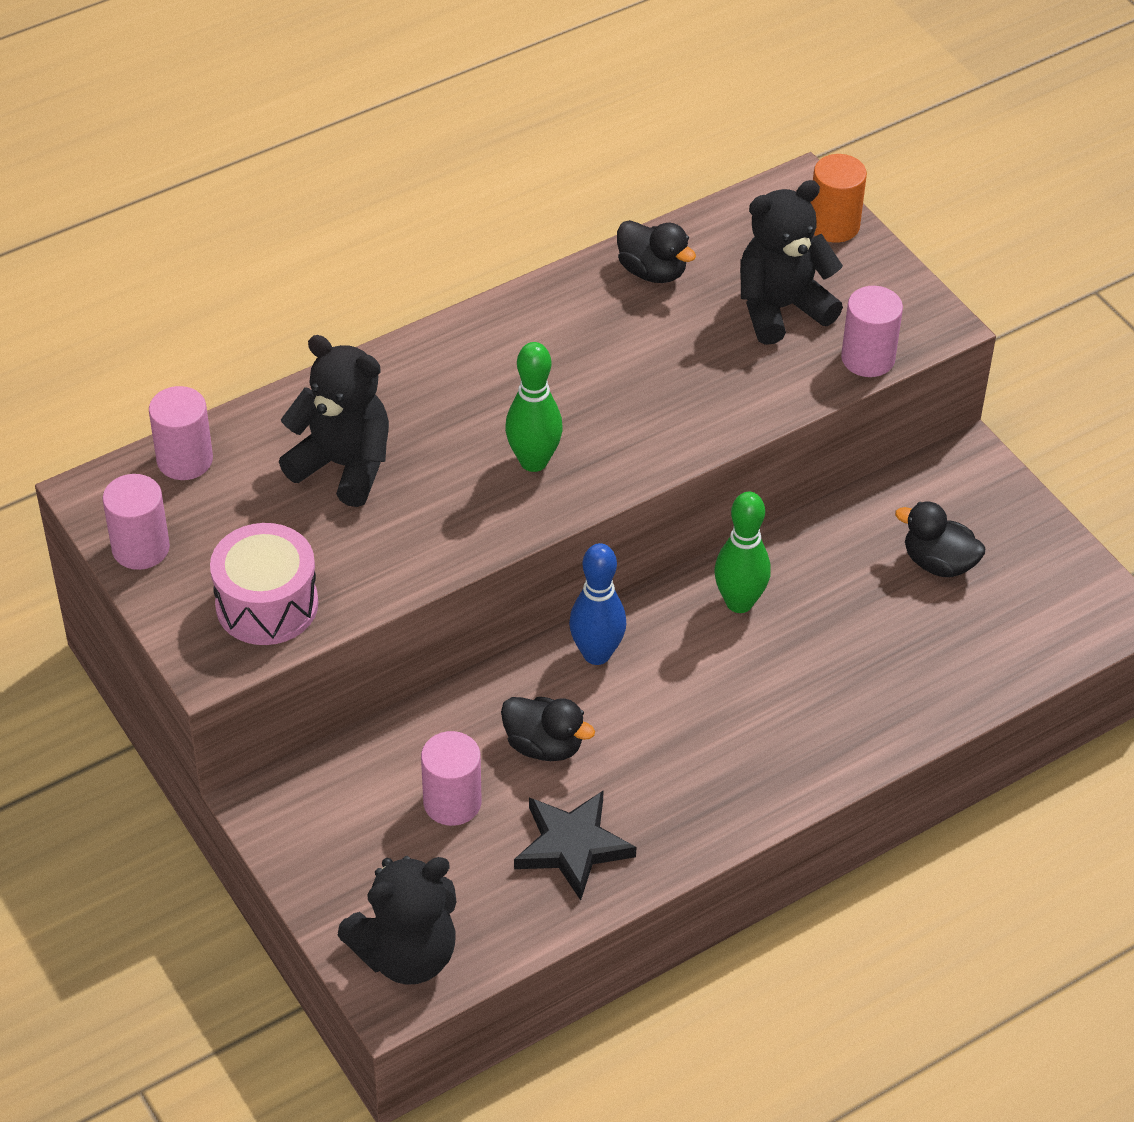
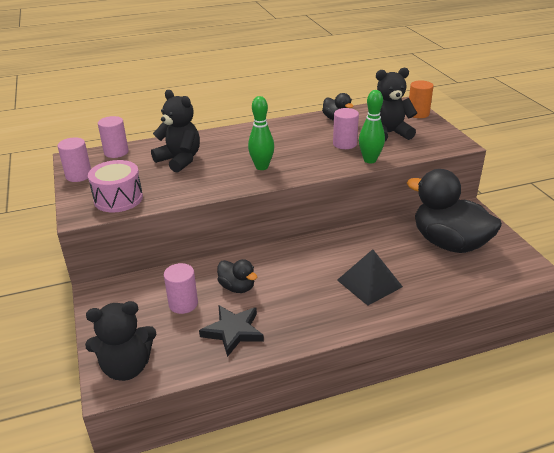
camera: 15 degrees right, 15 degrees down
(596, 654) = (276, 256): blue bowling pin -> none
(739, 602) = (349, 246): green bowling pin -> green bowling pin (370, 160)
(800, 691) = (369, 283): none -> black pyramid
(868, 358) = (424, 151): pink cylinder -> pink cylinder (344, 144)
(938, 563) = (449, 243): black duck -> black duck, size x2.15

